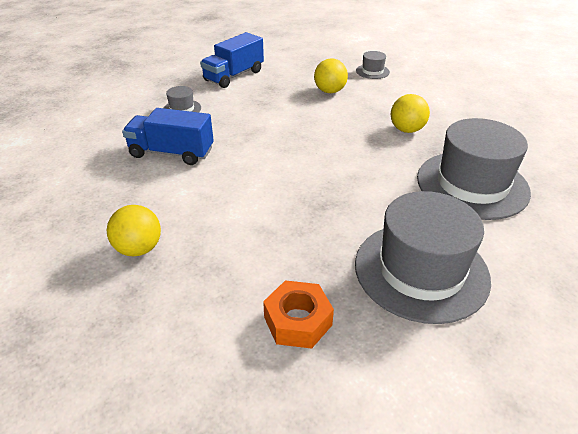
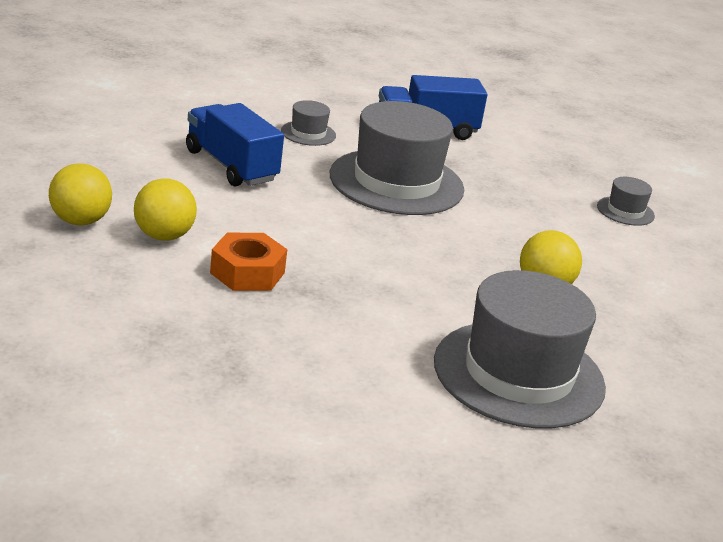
camera: 35 degrees right, 10 degrees down
(298, 321) = (125, 348): orange nut -> orange nut (247, 273)
(330, 91) = (520, 202): yellow ball -> yellow ball (163, 236)
(421, 270) = (307, 393): grey hat -> grey hat (396, 182)

